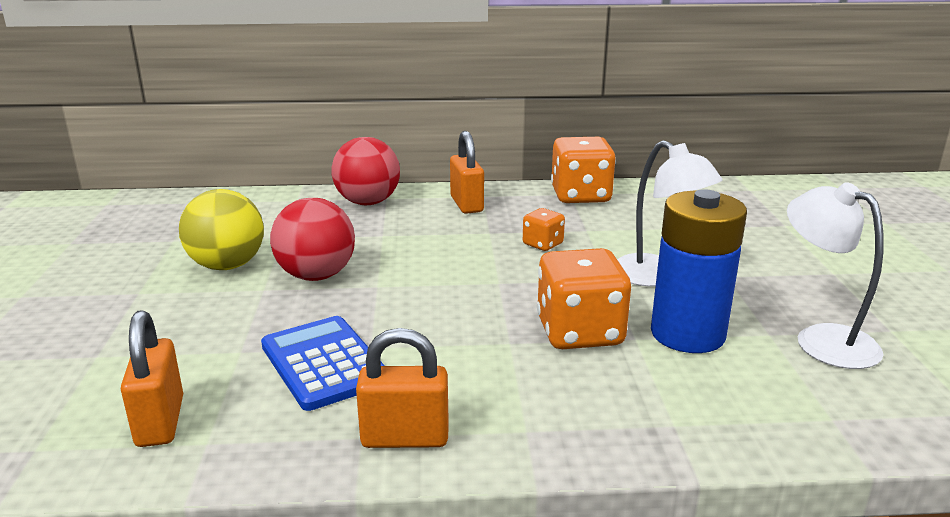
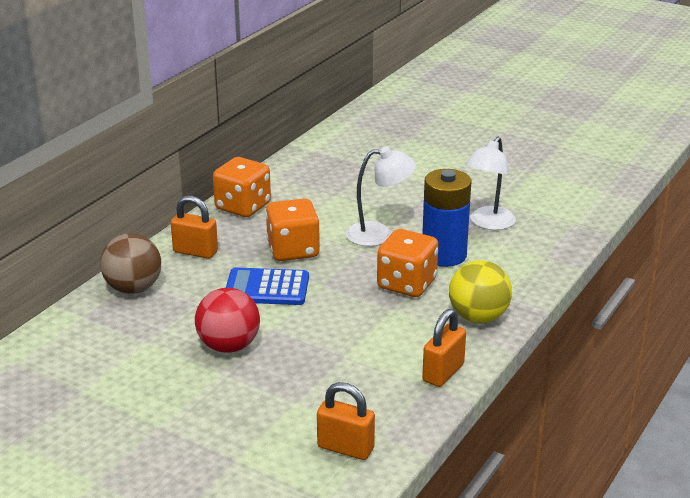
camera: 55 degrees left, 5 degrees up
(227, 266) = (164, 378): yellow ball -> yellow ball (478, 317)
(324, 363) = (345, 376): blue calculator -> blue calculator (267, 288)
(368, 202) = (133, 288): red ball -> brown ball
(543, 244) = (293, 250): orange dice -> orange dice, size x1.93
(822, 339) = (488, 223): white lamp -> white lamp turned 60 degrees counterclockwise

